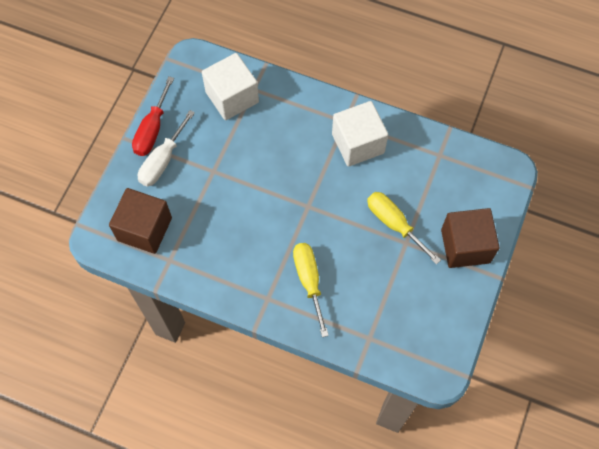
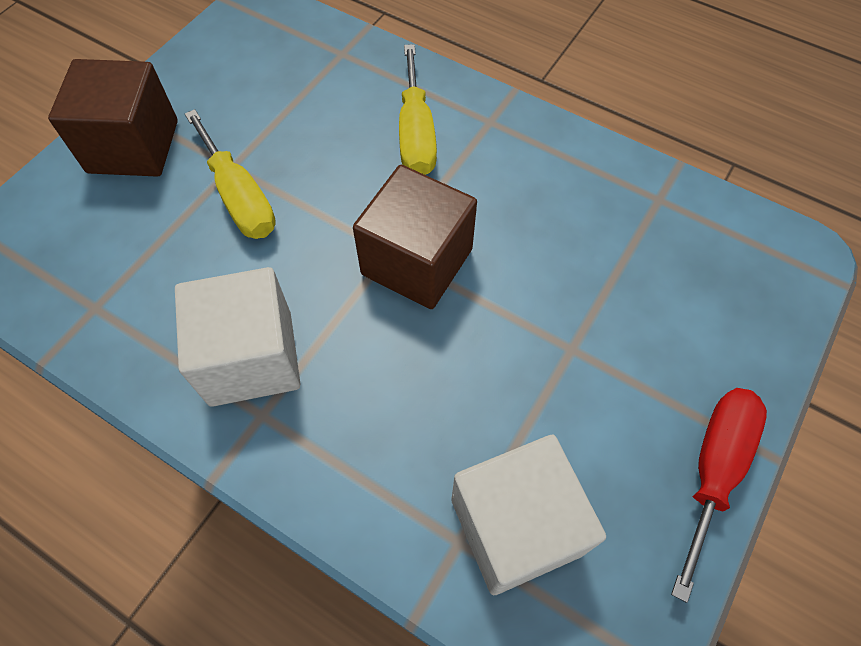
camera: 170 degrees left, 5 degrees down
(144, 229) = (711, 256): brown cube -> brown cube (417, 262)
(162, 160) = (684, 388): white screwdriver -> none

